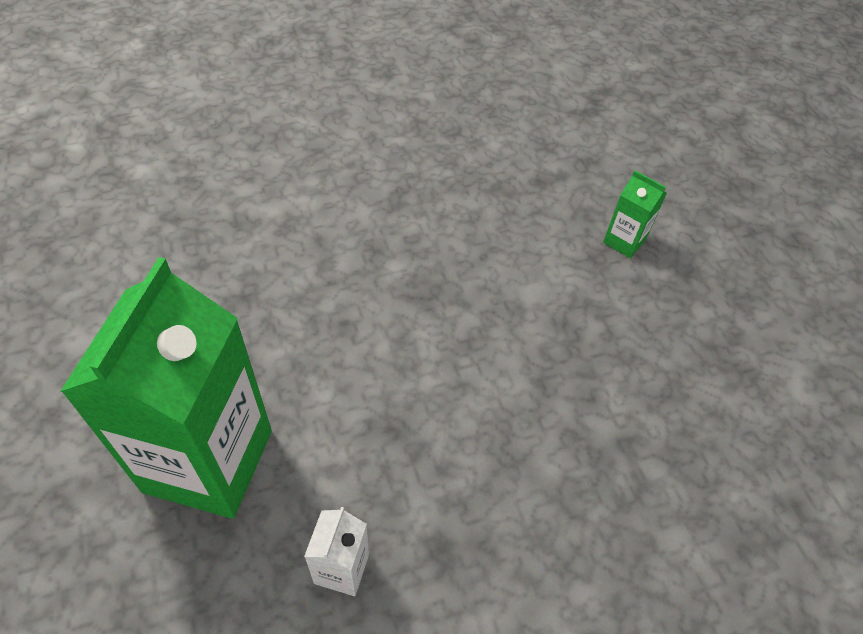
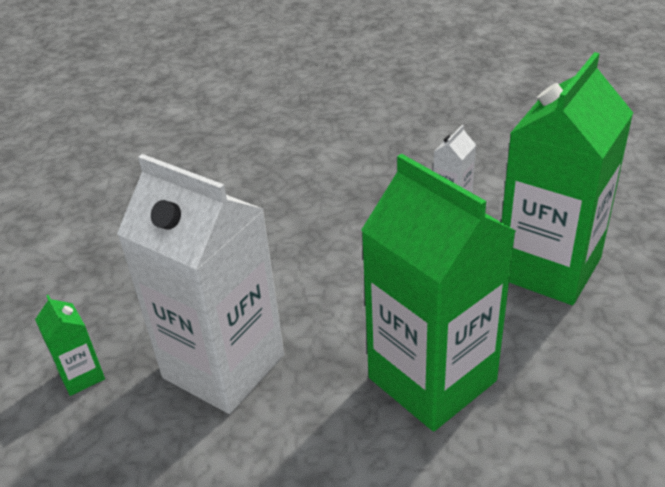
camera: 155 degrees left, 15 degrees down
(323, 296) = (432, 379): none -> green carton
(511, 272) = (223, 366): none -> white carton

